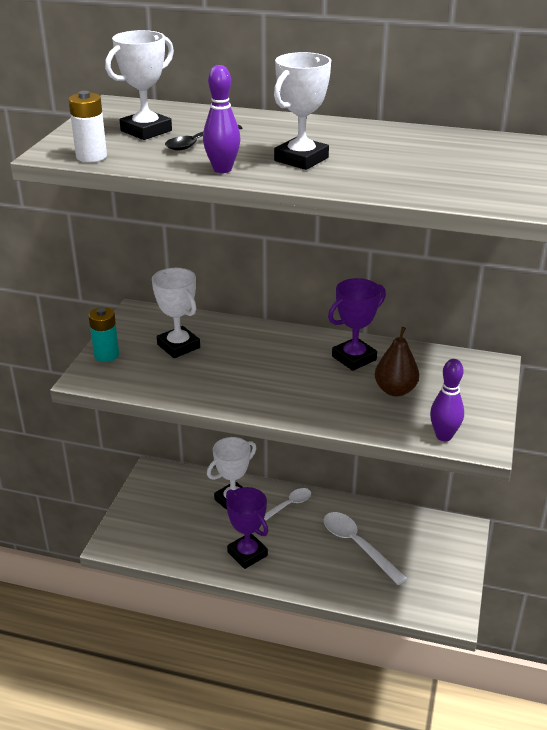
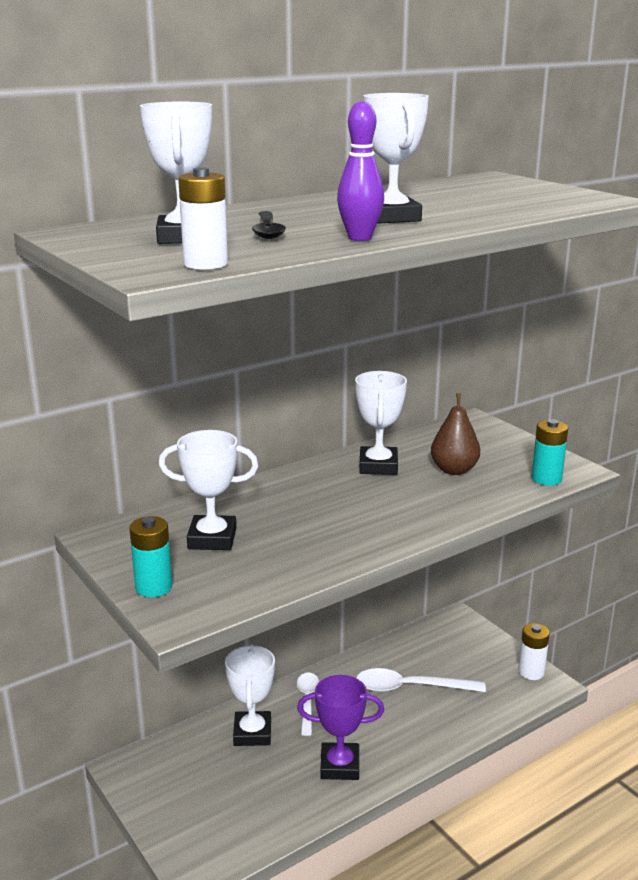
camera: 50 degrees left, 10 degrees down
(354, 358) = (378, 466): purple trophy -> white trophy
(444, 436) = (546, 479): purple bowling pin -> turquoise battery
(453, 599) = (531, 672): none -> white battery

